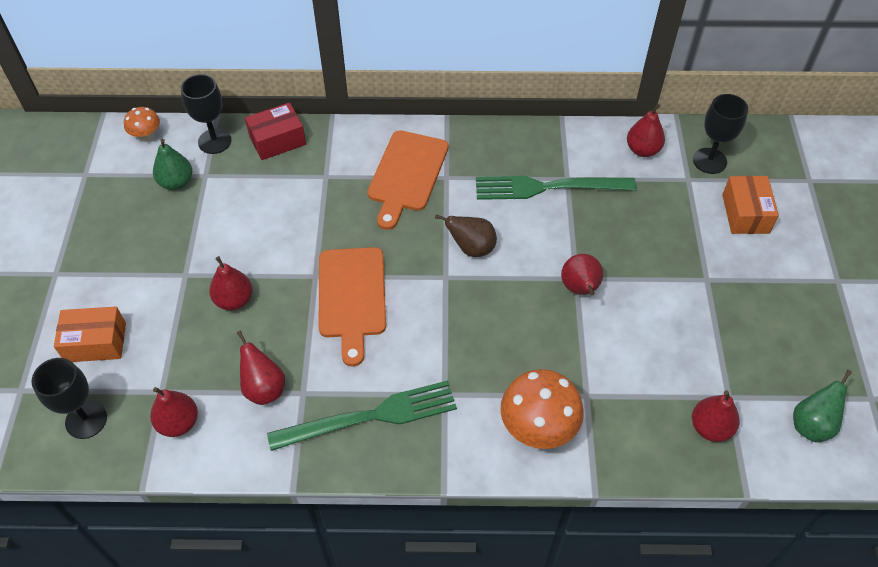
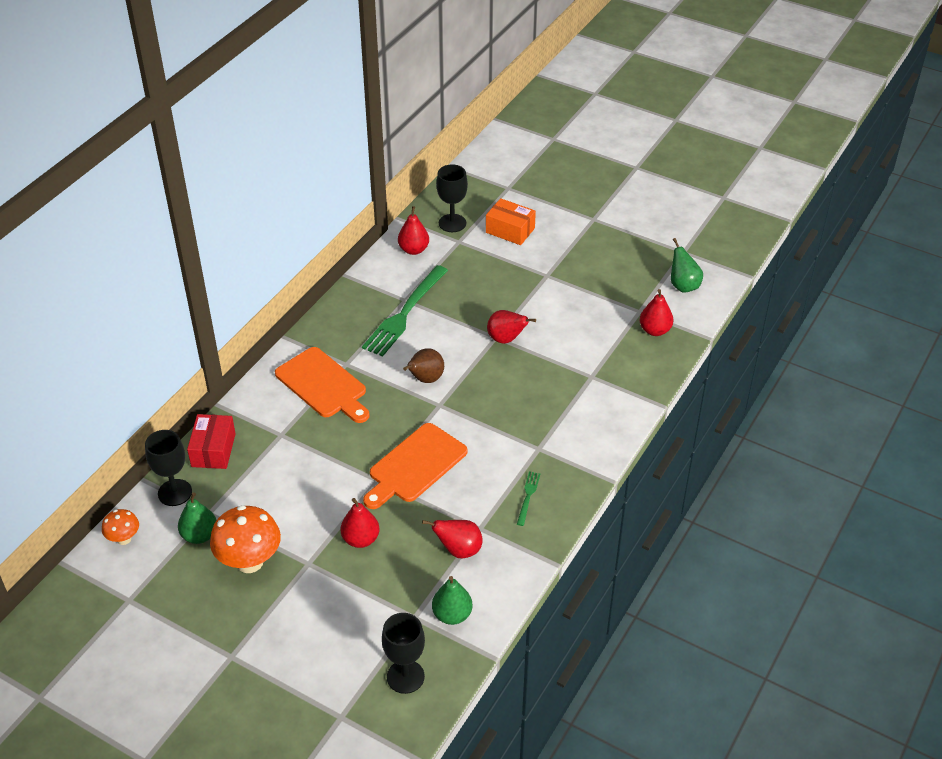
camera: 60 degrees left, 10 degrees down
(95, 342) = (331, 647): orange box -> none
(178, 423) = (452, 615): red pear -> green pear
(352, 297) = (415, 465): orange cutting board -> orange cutting board turned 105 degrees clockwise
(371, 416) = (528, 496): green fork -> green fork, size x0.44
(537, 429) = (599, 412): orange mushroom -> orange mushroom (249, 562)

